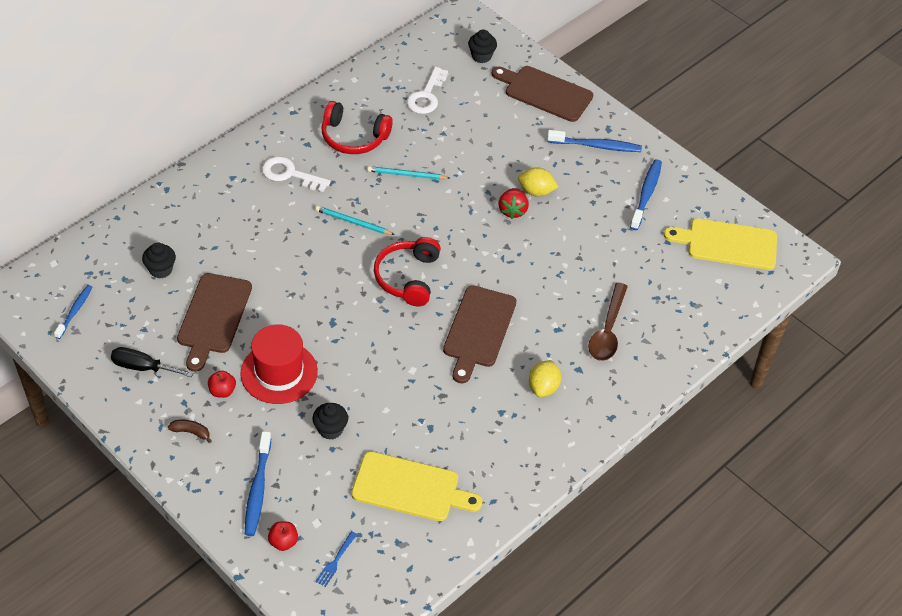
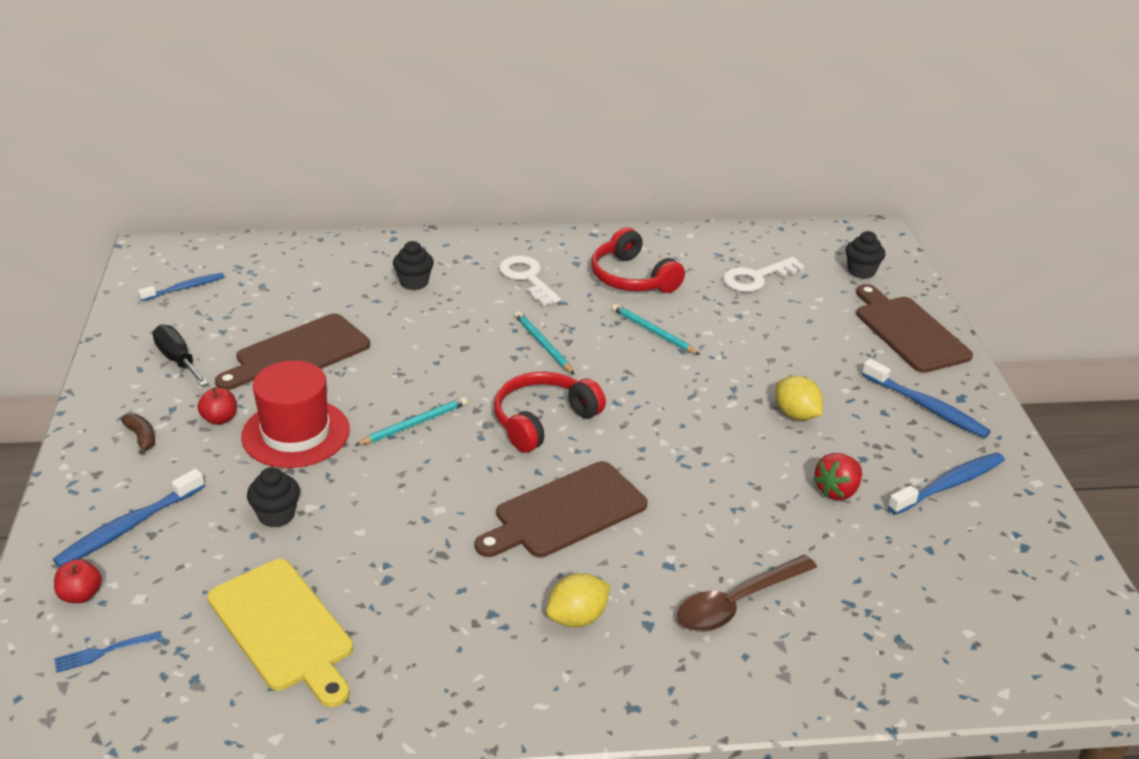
camera: 40 degrees right, 15 degrees down
(161, 270) = (303, 294): black cupcake -> black cupcake (414, 282)
(339, 324) = (414, 424): none -> turquoise pencil
(512, 210) = (744, 418): red strawberry -> red strawberry (837, 491)
(727, 244) = (1024, 597): yellow cutting board -> none

